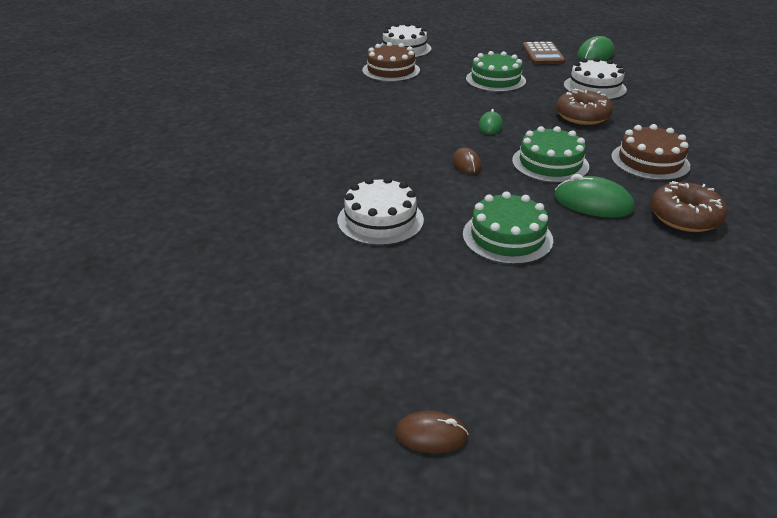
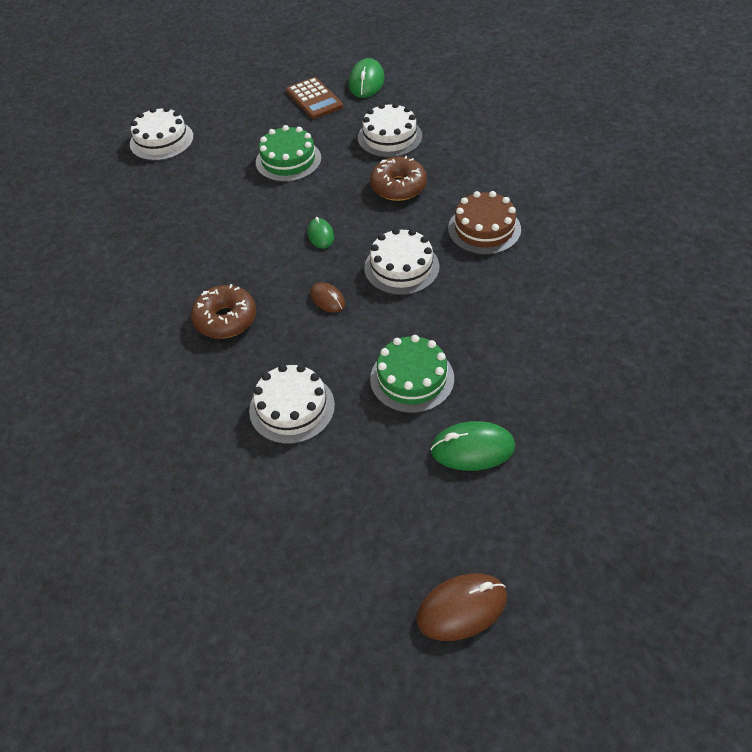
camera: 25 degrees left, 15 degrees up
(391, 70) = (169, 184): brown cake -> none
(431, 435) = (462, 608): brown mouse -> brown mouse, size x1.65
(550, 163) = (401, 267): green cake -> white cake
(593, 203) = (461, 304): green mouse -> green mouse (472, 449)
(684, 217) = (540, 290): brown donut -> brown donut (225, 319)

